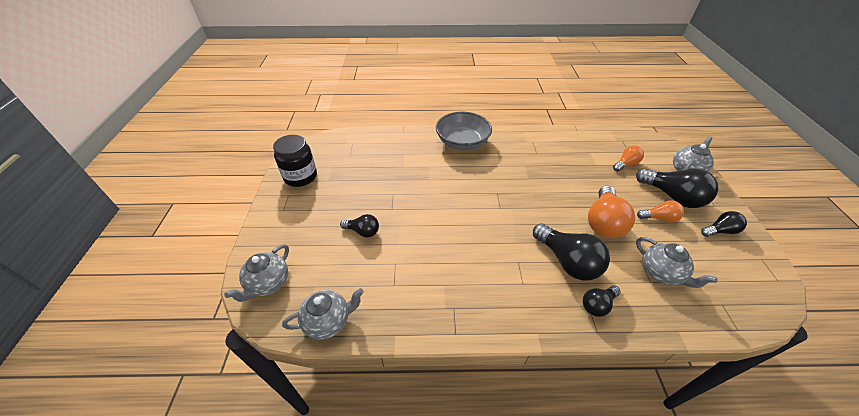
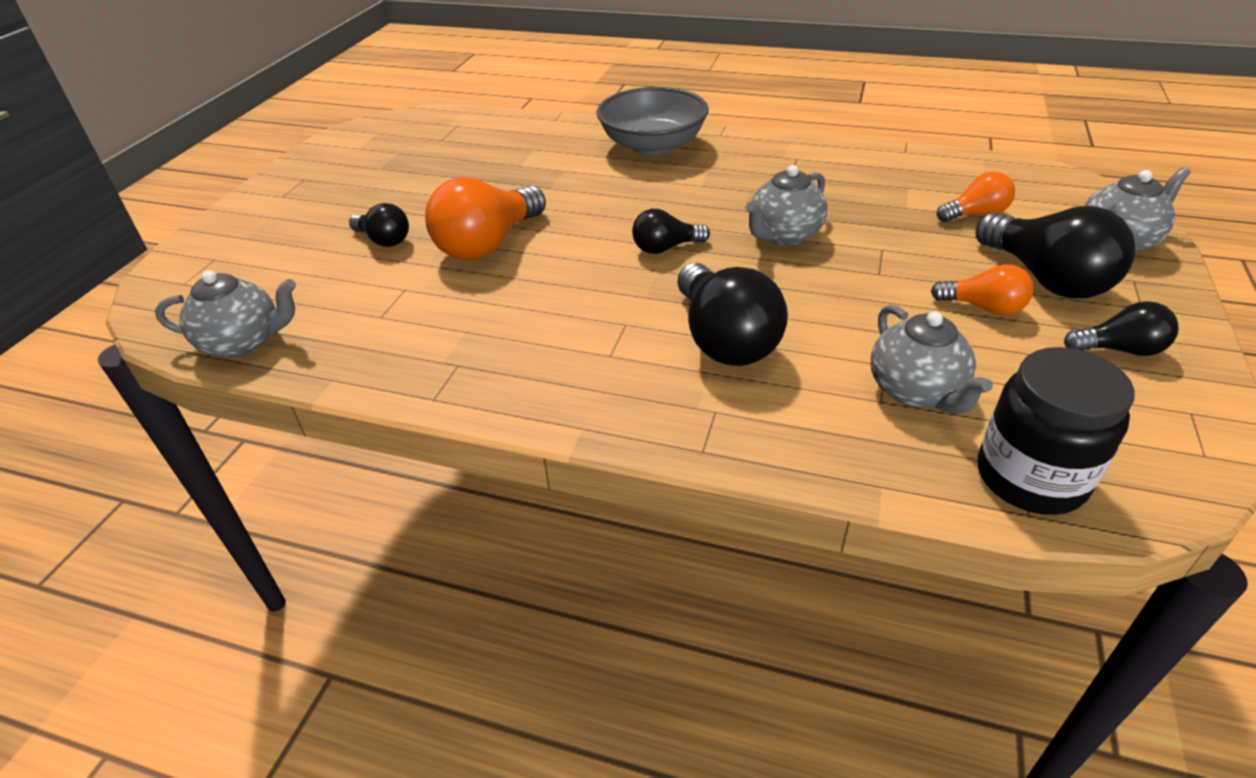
camera: 20 degrees right, 5 degrees down
(268, 283) = (192, 280): grey teapot -> grey teapot (784, 235)
(300, 177) = (340, 158): black jar -> black jar (1030, 477)
(597, 305) = (735, 412): black light bulb -> black light bulb (665, 248)
(603, 222) = (849, 295): orange light bulb -> orange light bulb (488, 244)

